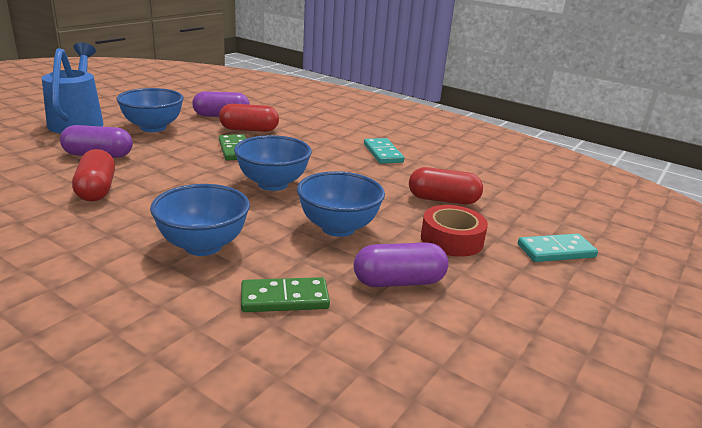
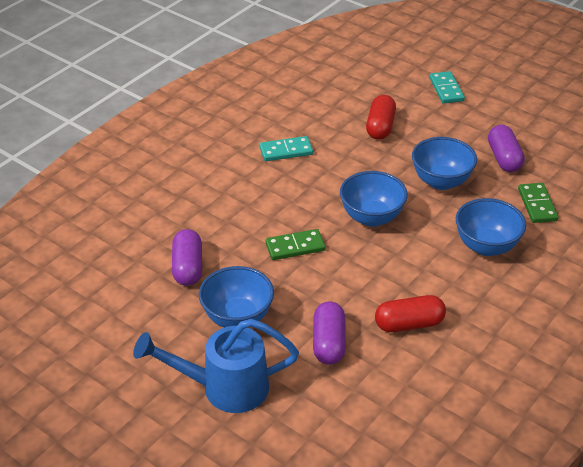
camera: 85 degrees left, 15 degrees up
(249, 130) = (233, 241): red capsule -> none
(451, 239) = (443, 130): red tape -> none

